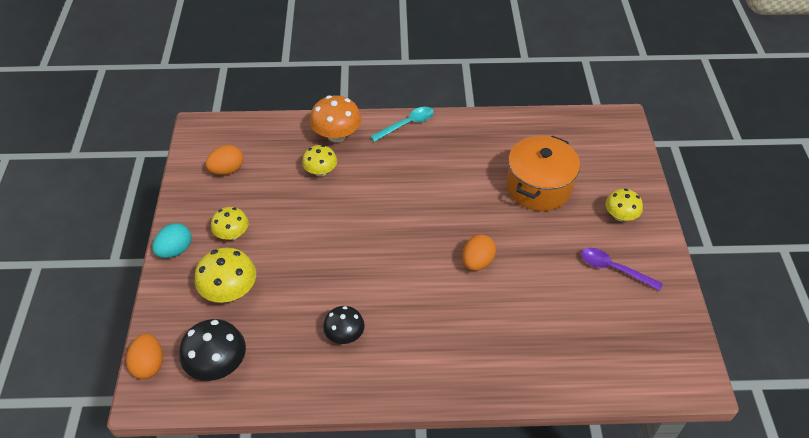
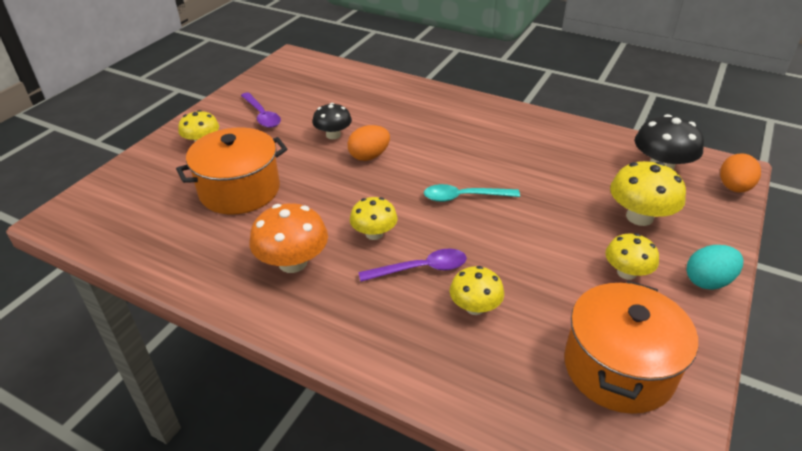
camera: 150 degrees left, 10 degrees down
(227, 170) = (618, 368): orange egg -> orange pot
(337, 135) = (419, 354): orange mushroom -> orange mushroom (293, 262)
(344, 335) = (530, 150): black mushroom -> black mushroom (333, 135)
(367, 181) = (421, 269): none -> purple spoon
(407, 124) = (306, 326): turquoise spoon -> turquoise spoon (464, 197)
(415, 193) = (374, 234): none -> yellow mushroom

